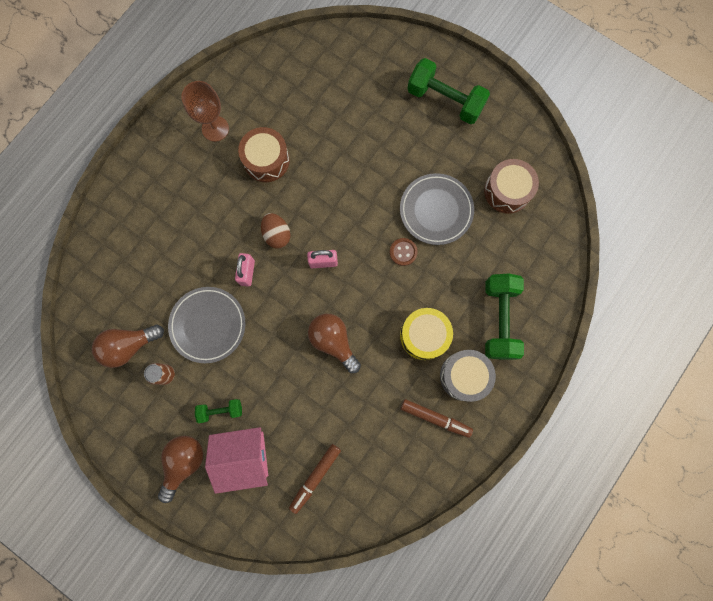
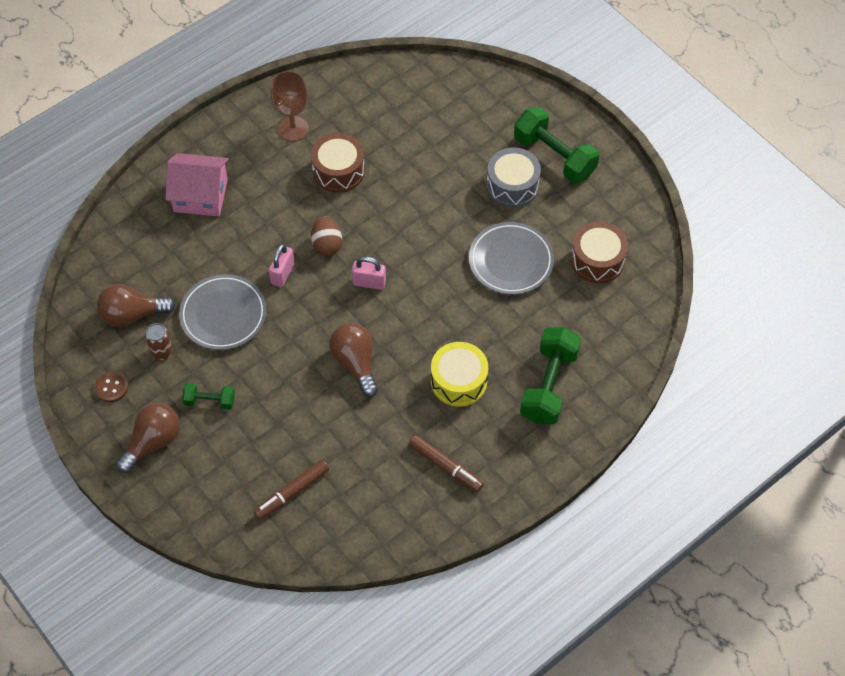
camera: 15 degrees right, 20 degrees down
(243, 456) = (219, 452): pink house -> pink house (201, 195)
(403, 252) = (461, 293): brown button -> brown button (111, 387)
(464, 376) = (491, 432): grey drum -> grey drum (512, 185)

